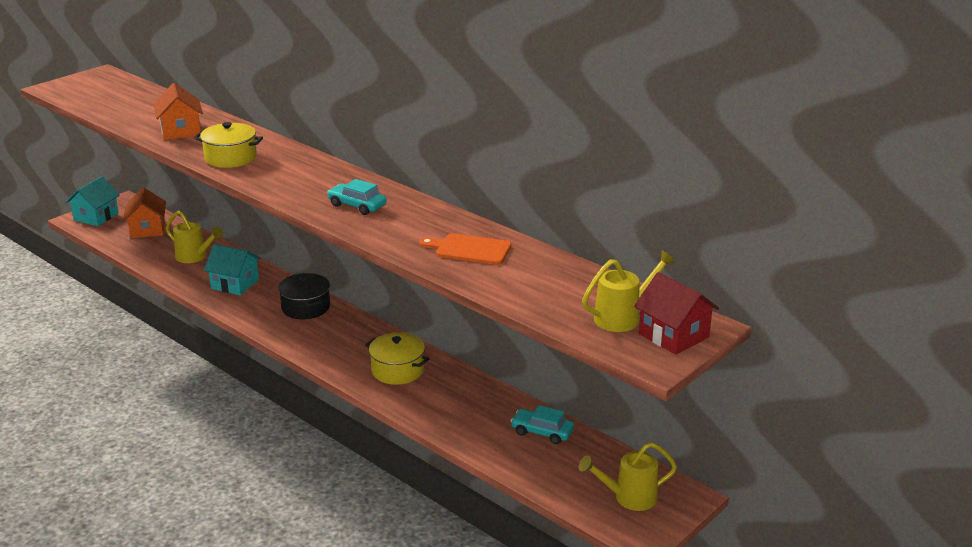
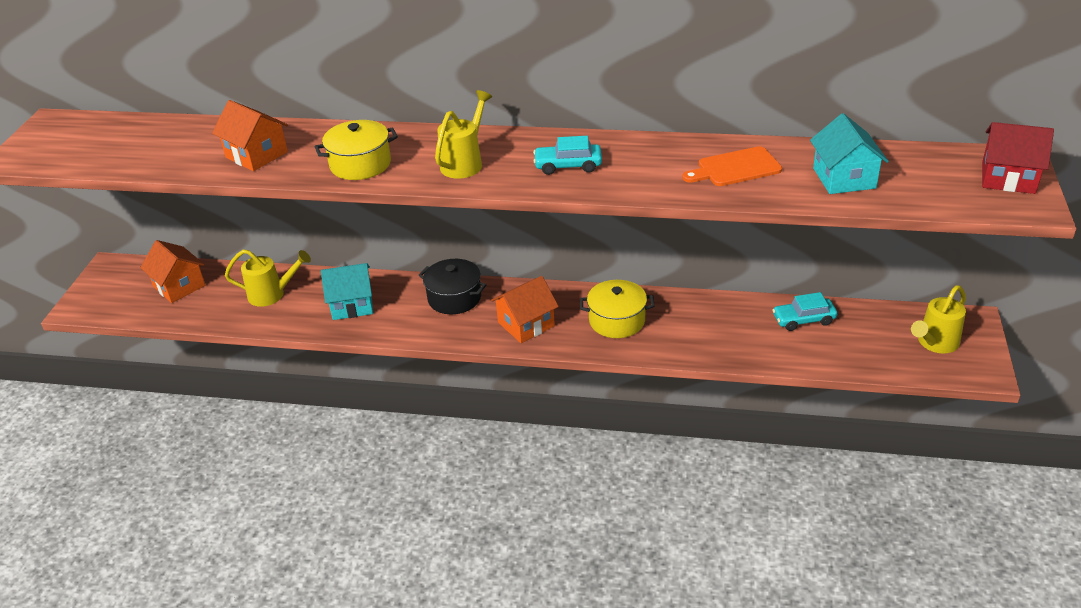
camera: 30 degrees left, 10 degrees up
(96, 217) = (98, 296): turquoise house -> turquoise house (844, 178)
(331, 345) = (526, 324): none -> orange house
(623, 317) = (949, 178): yellow watering can -> yellow watering can (465, 163)

